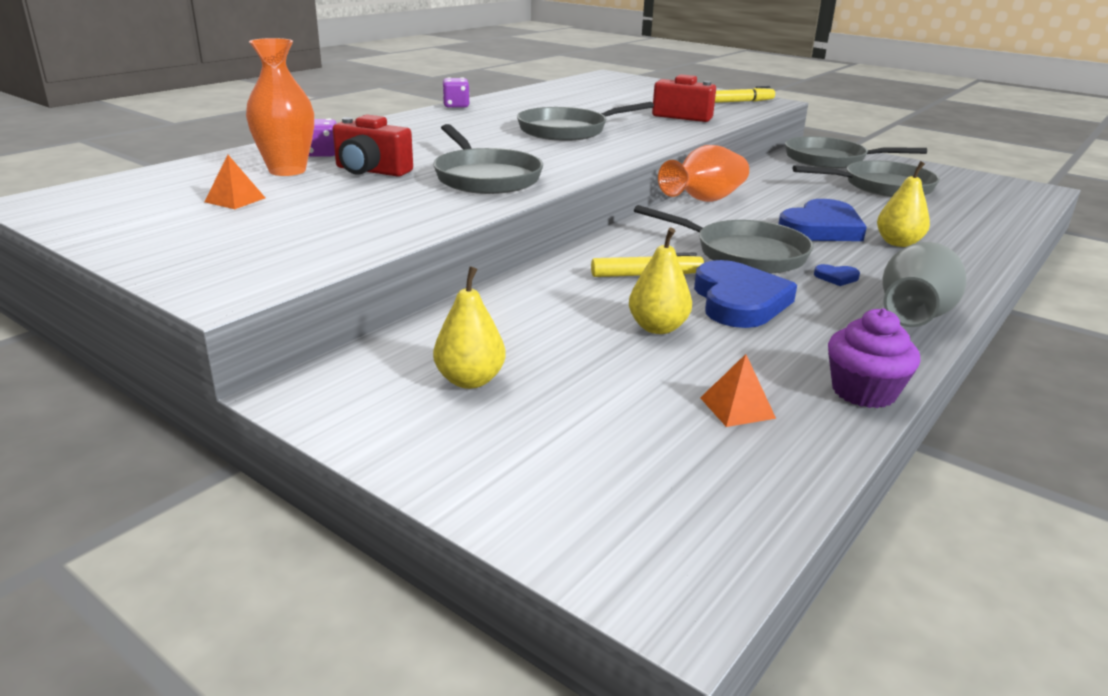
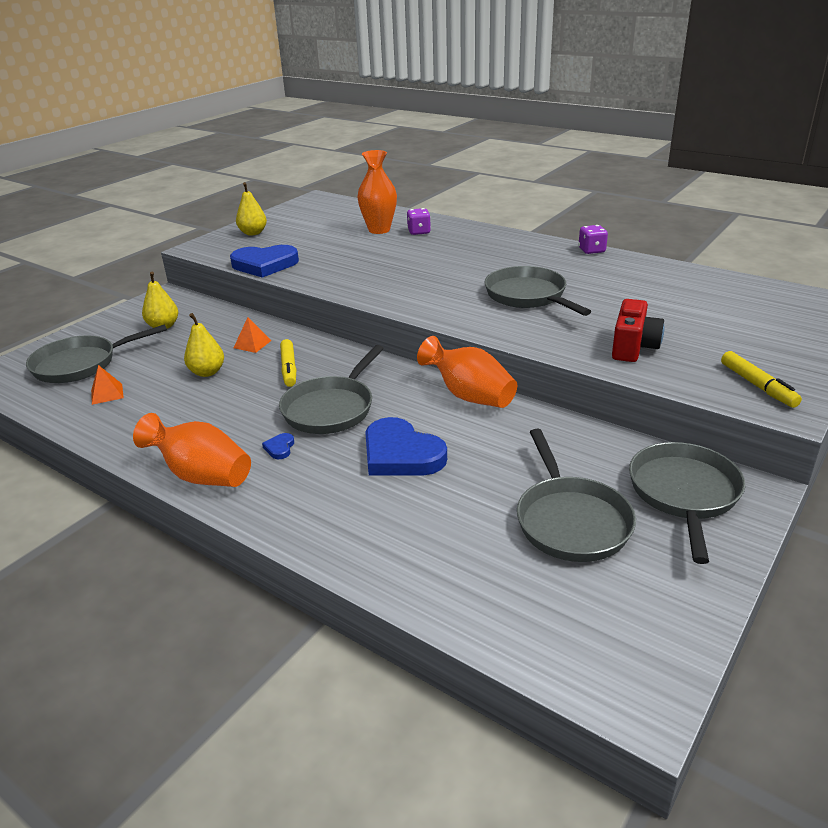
camera: 90 degrees right, 5 degrees up
(235, 200) = (322, 228): orange pyramid -> orange pyramid (252, 344)
(371, 171) = (383, 248): red camera -> none
(485, 177) = (376, 278): grey pan -> grey pan (81, 364)
(739, 301) = (241, 401): blue heart -> blue heart (264, 264)
(863, 392) = (105, 436): purple cupcake -> none
(898, 243) = (364, 497): yellow pear -> yellow pear (253, 233)
(914, 316) = (201, 475): grey vase -> orange vase

